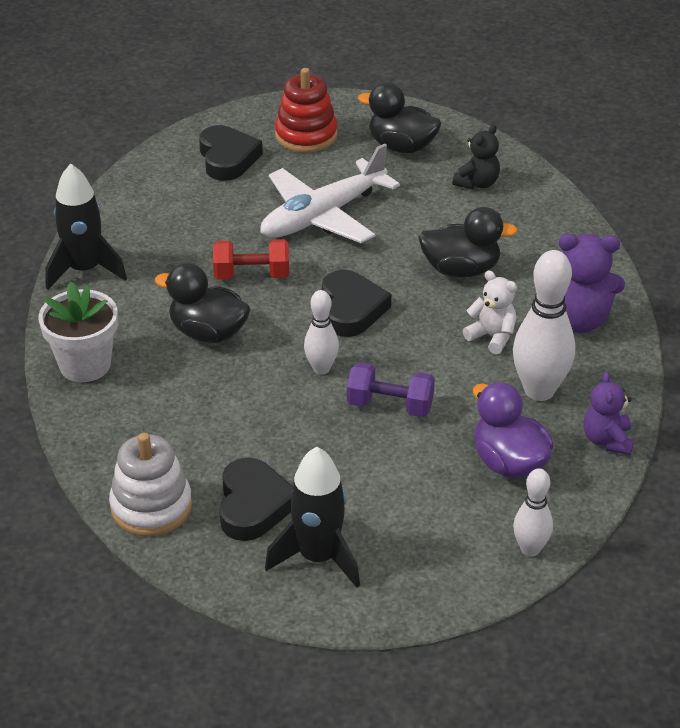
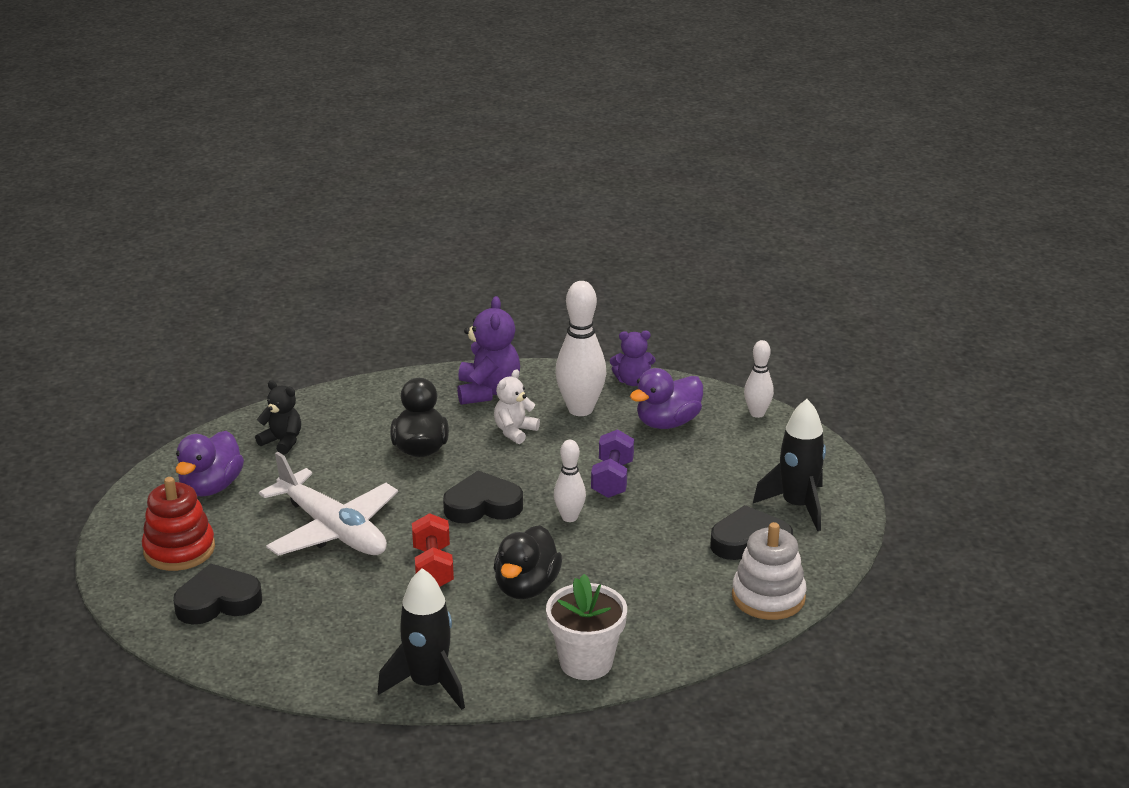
camera: 95 degrees left, 10 degrees down
(401, 146) = (211, 487): black duck -> purple duck

